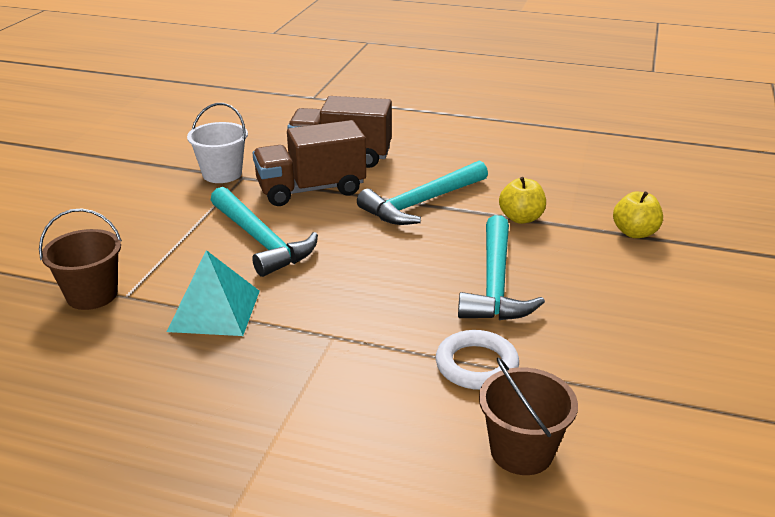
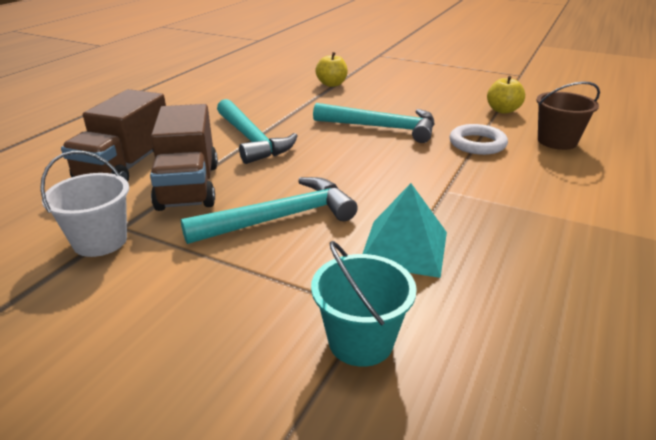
camera: 80 degrees left, 0 degrees up
(92, 295) = (360, 341): brown bucket -> turquoise bucket
(521, 218) = (297, 110): yellow apple -> yellow apple (503, 110)

